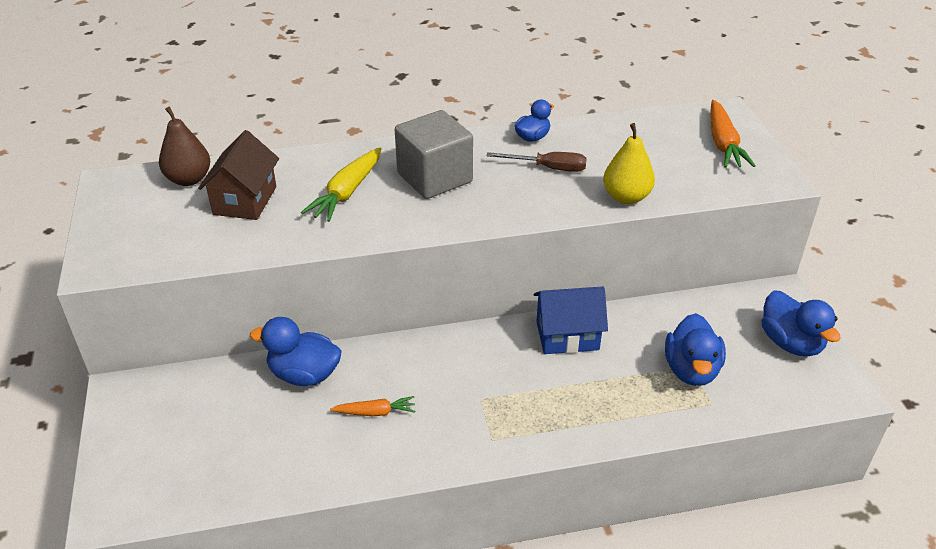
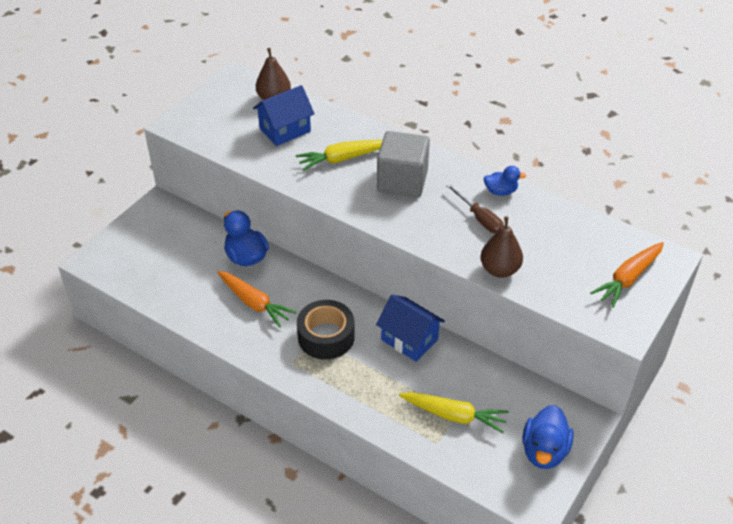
camera: 45 degrees right, 5 degrees up
(245, 200) = (285, 130): brown house -> blue house
(375, 412) = (254, 303): orange carrot -> orange carrot, size x1.67
(491, 389) = (326, 337): none -> black tape
(626, 197) = (499, 270): yellow pear -> brown pear
(691, 370) = (454, 415): blue duck -> yellow carrot

